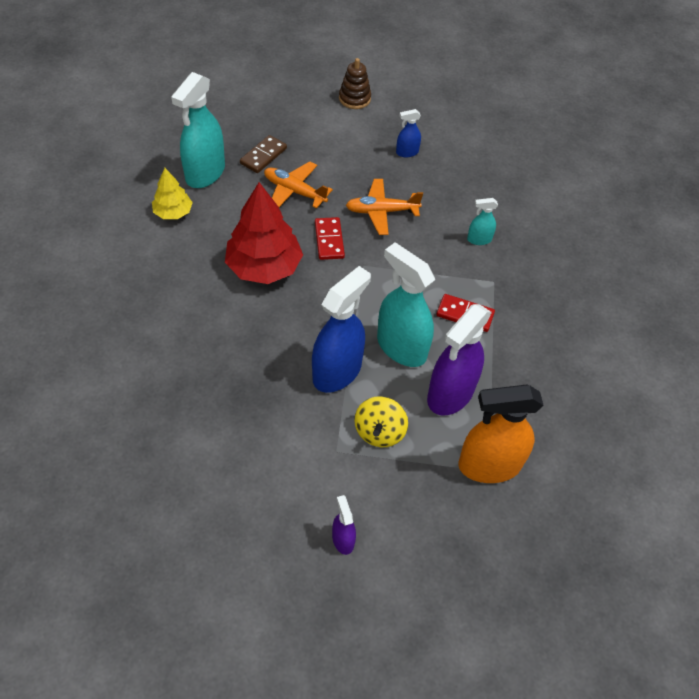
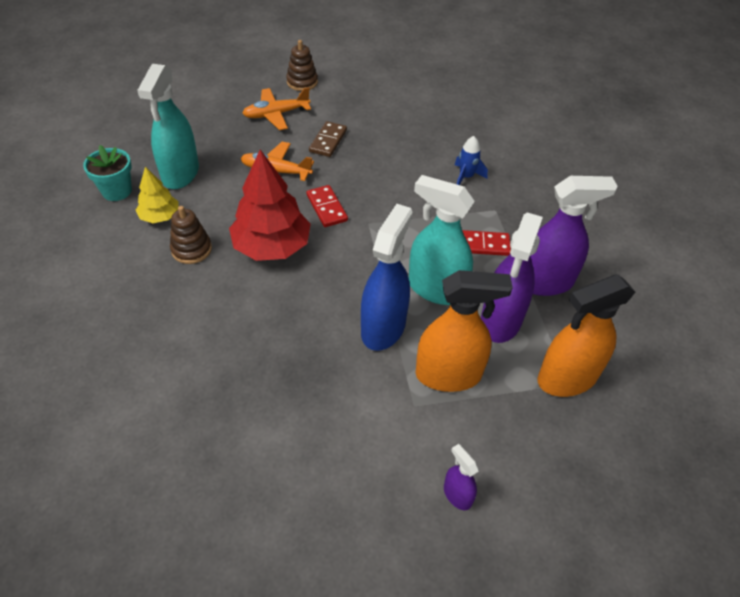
camera: 15 degrees left, 5 degrees down
(143, 178) = (117, 191): none -> turquoise flower pot
(191, 252) = (191, 249): none -> brown stacking toy
(263, 156) = (233, 147): brown domino -> brown domino (328, 141)
(379, 432) = (448, 375): yellow spinning top -> orange spray bottle
(381, 211) = (366, 172): orange plane -> orange plane (276, 114)
(407, 152) = (369, 117): blue spray bottle -> none
(479, 239) = (466, 177): turquoise spray bottle -> blue rocket
(510, 368) = (545, 282): none -> purple spray bottle

